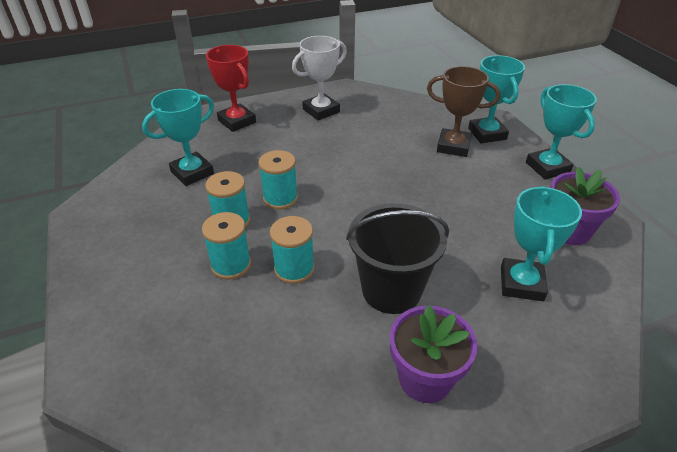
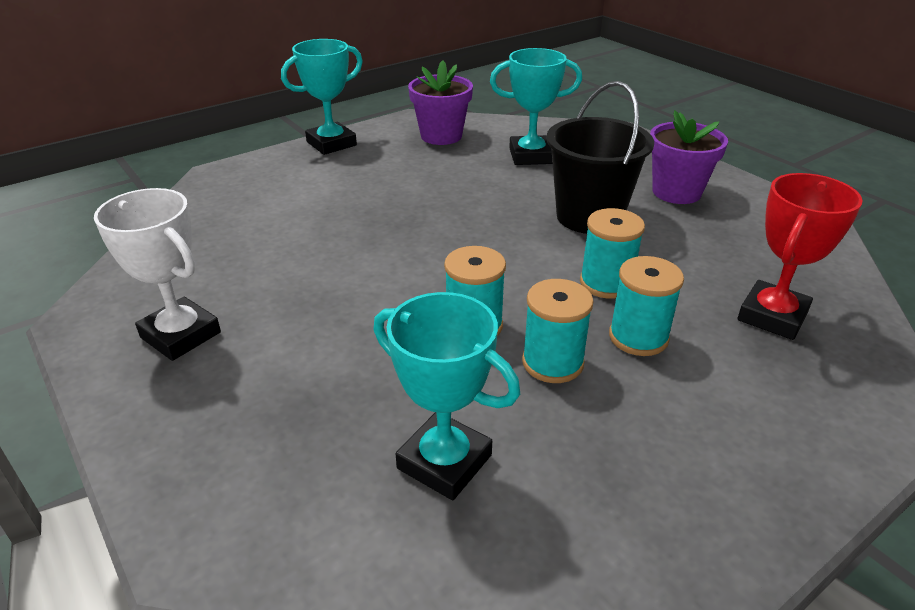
camera: 105 degrees left, 5 degrees down
(237, 121) = (225, 454): red trophy -> red trophy (772, 316)
(453, 146) = (295, 199): brown trophy -> none
(487, 134) = (258, 178): turquoise trophy -> none

